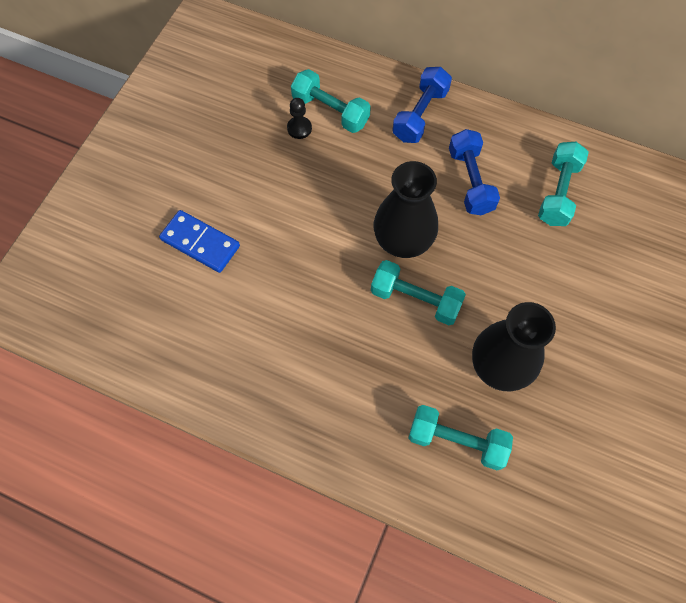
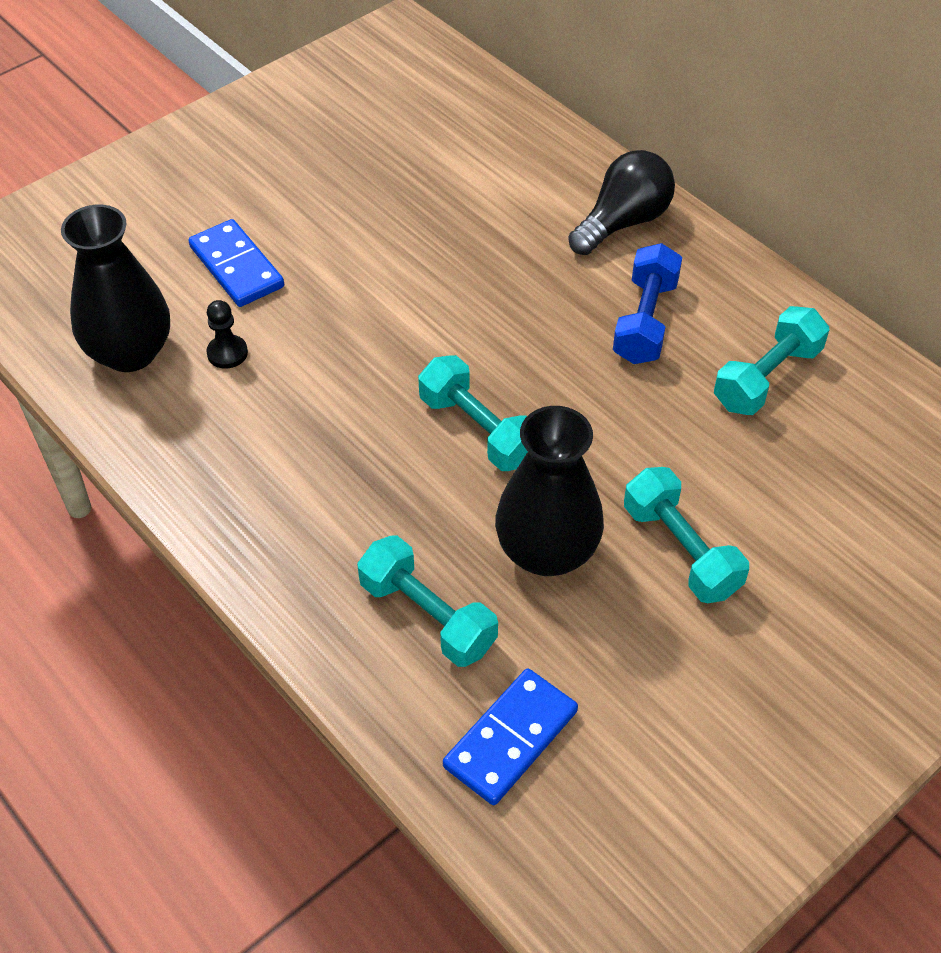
camera: 25 degrees right, 15 degrees down
(299, 128) = (446, 185): black pawn -> black pawn (227, 353)
(330, 111) = (501, 179): turquoise dumbbell -> turquoise dumbbell (681, 550)
(403, 240) = (505, 356): black vase -> black vase (130, 352)
(420, 115) = (623, 222): blue dumbbell -> black light bulb
(546, 499) = (511, 739): none -> blue domino

